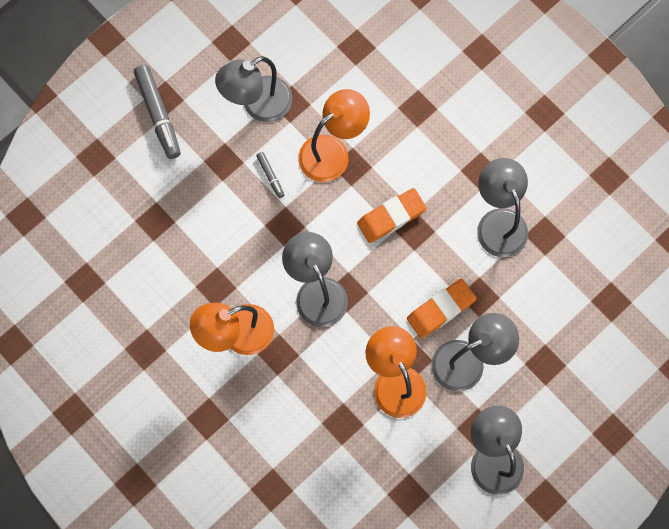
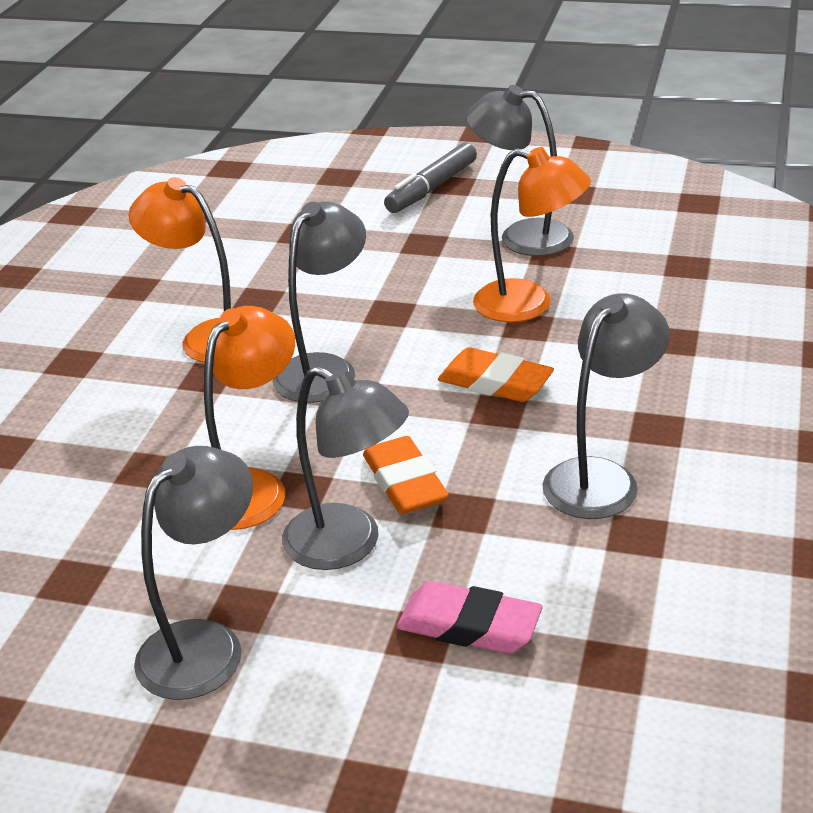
camera: 60 degrees right, 40 degrees down
(270, 176) = (443, 277): grey marker -> none
(441, 309) = (405, 483): orange eraser -> orange eraser turned 45 degrees clockwise
(553, 342) = (469, 626): none -> pink eraser

